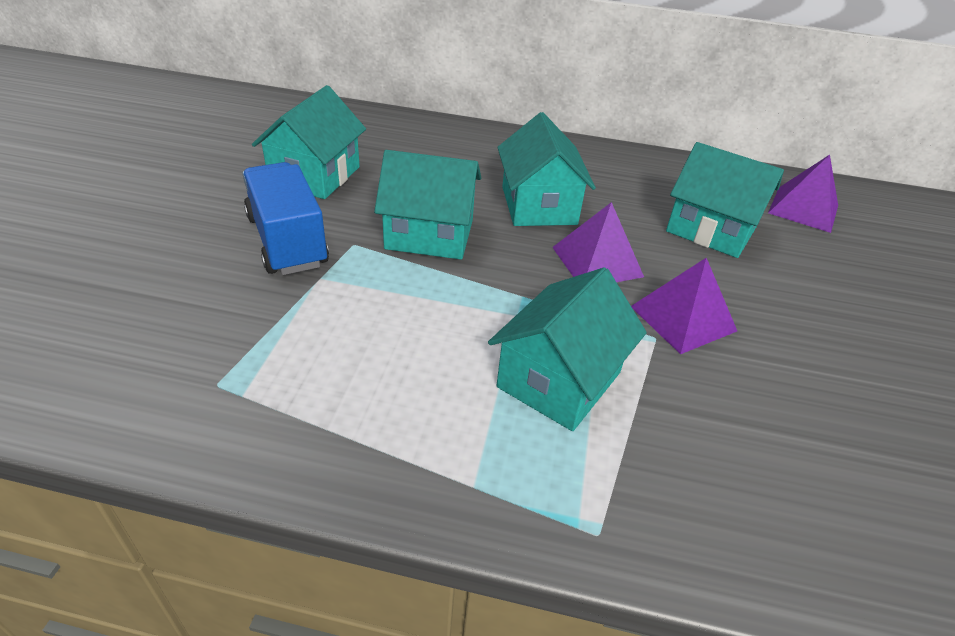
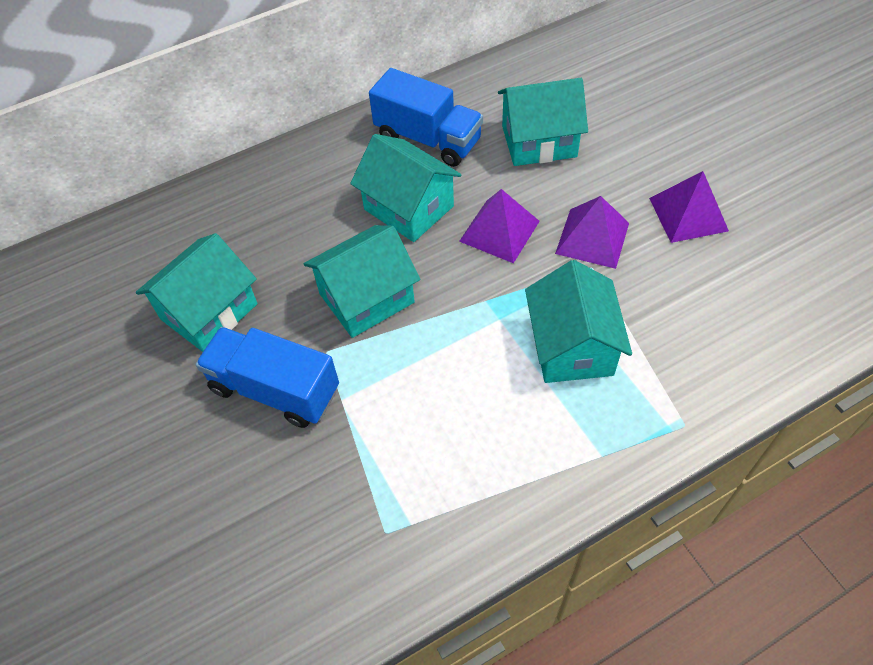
camera: 35 degrees left, 15 degrees up
(315, 175) = (209, 311): turquoise house -> turquoise house turned 60 degrees clockwise
(610, 178) = (428, 139): none -> blue truck
(803, 209) = (575, 74): purple pyramid -> purple pyramid (688, 214)

